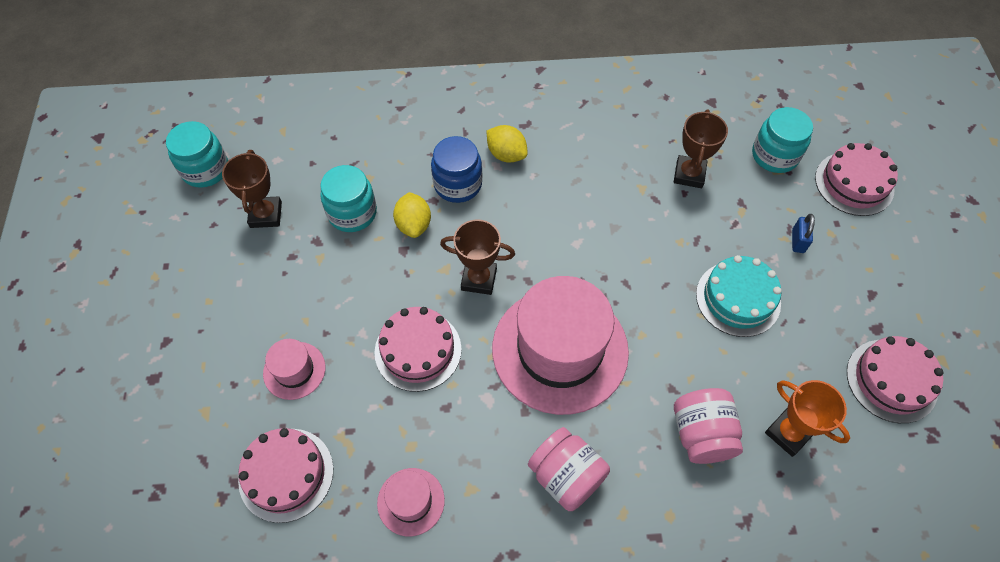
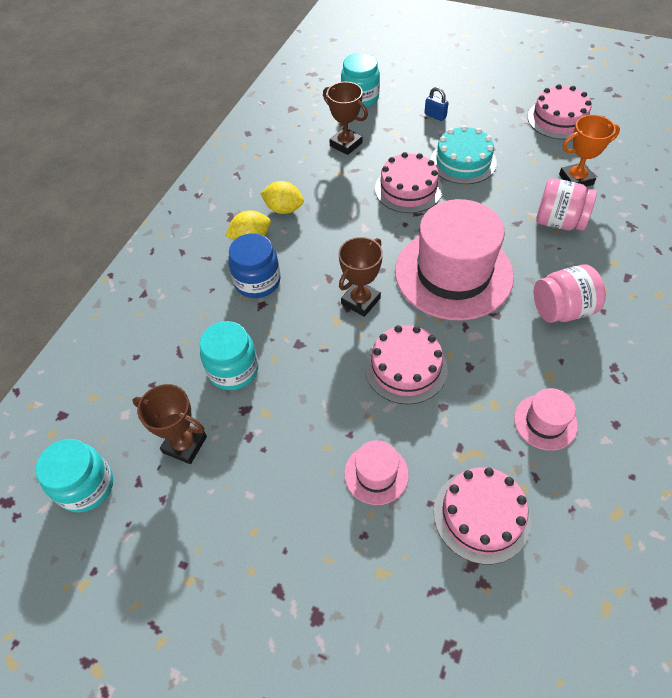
camera: 60 degrees left, 5 degrees down
(414, 225) = (277, 327): yellow lemon -> yellow lemon (284, 209)
(854, 183) = (407, 73): pink cake -> pink cake (408, 189)

